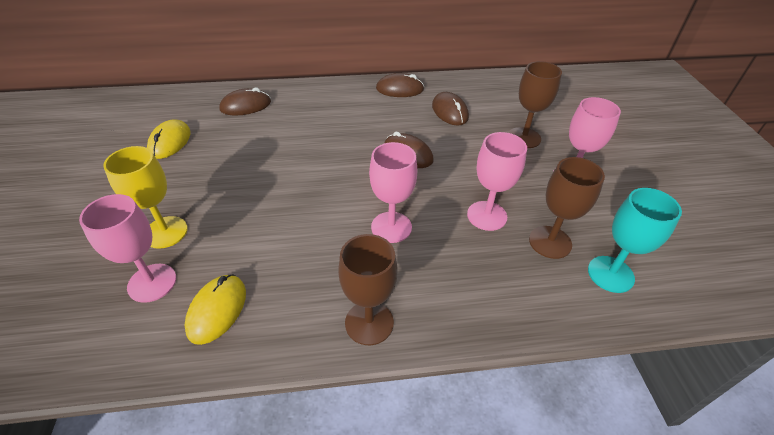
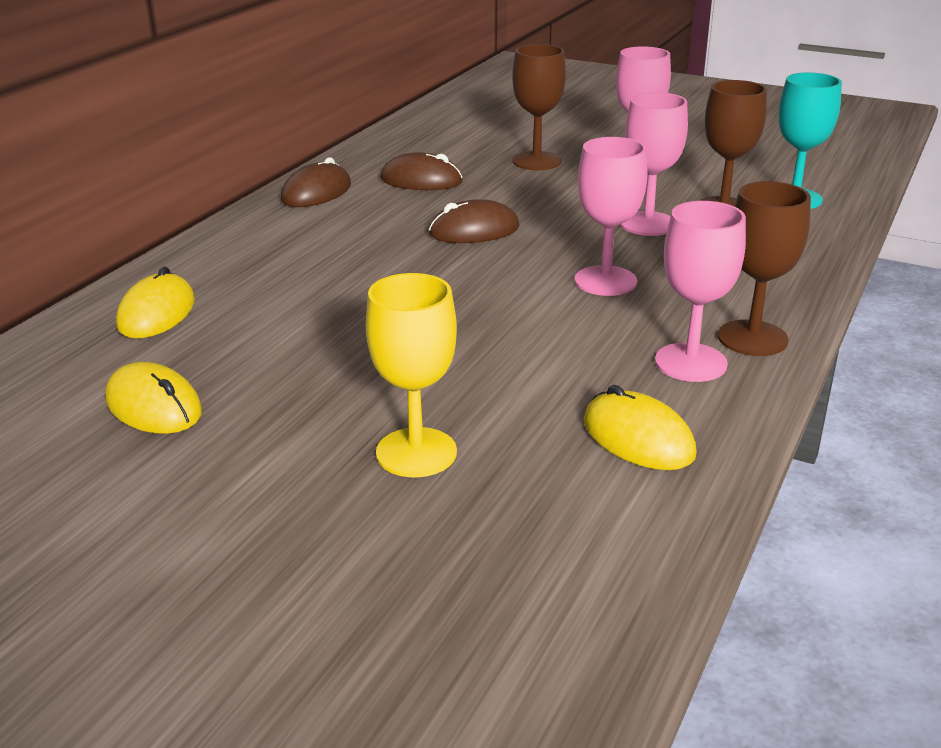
camera: 55 degrees left, 15 degrees down
(152, 283) = (526, 484): pink goblet -> pink goblet (690, 362)
(245, 106) = (156, 313): brown mouse -> yellow mouse

